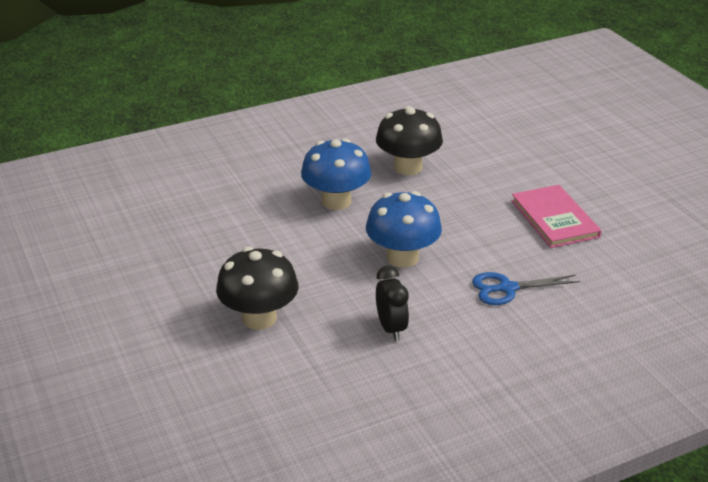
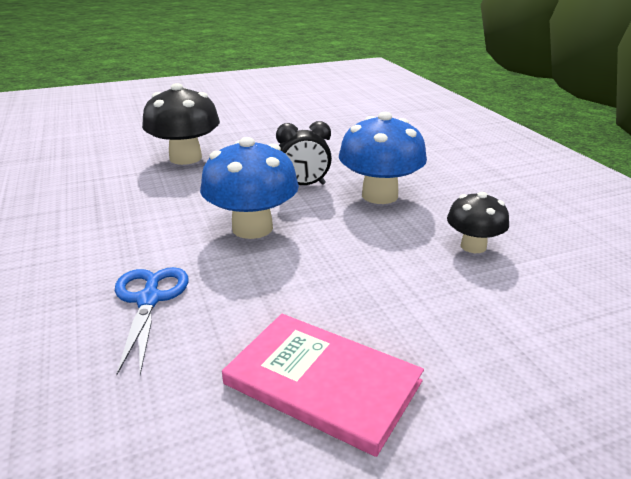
camera: 95 degrees right, 5 degrees down
(391, 328) = (126, 214): black clock -> black clock (304, 185)
(408, 167) = (473, 246): black mushroom -> black mushroom, size x0.60
(554, 219) = (322, 382): pink book -> pink book turned 45 degrees clockwise

